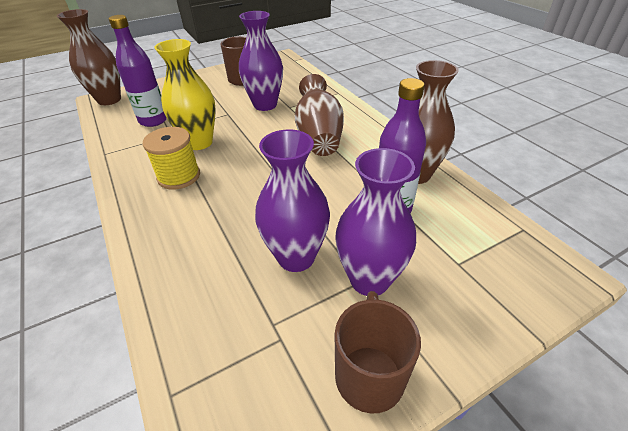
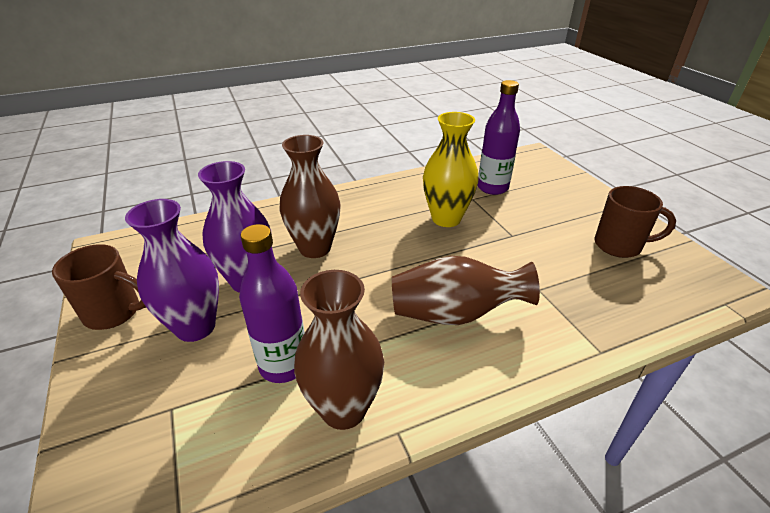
camera: 95 degrees right, 5 degrees down
(109, 100) = (534, 159): brown vase -> brown vase (315, 248)
(179, 176) = (387, 211): yellow spool -> none
(265, 105) = (540, 266): purple vase -> none

